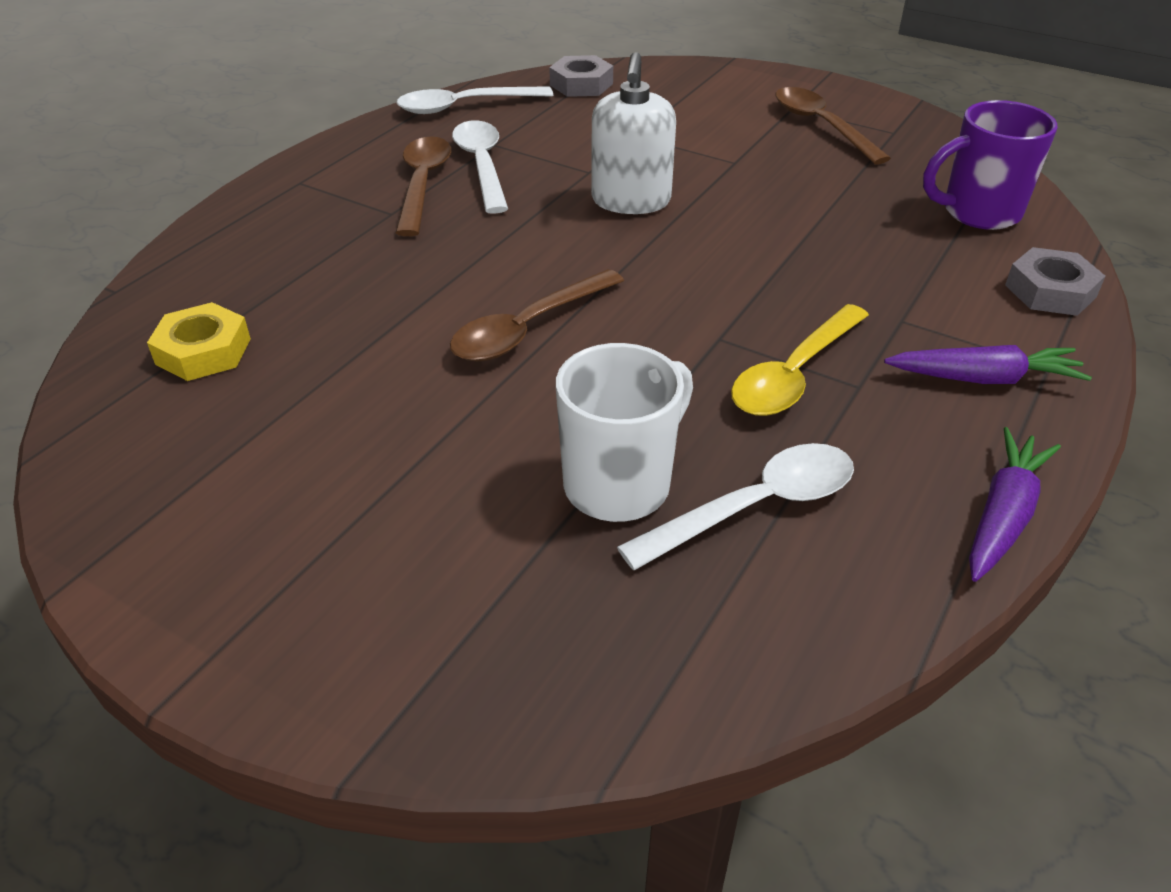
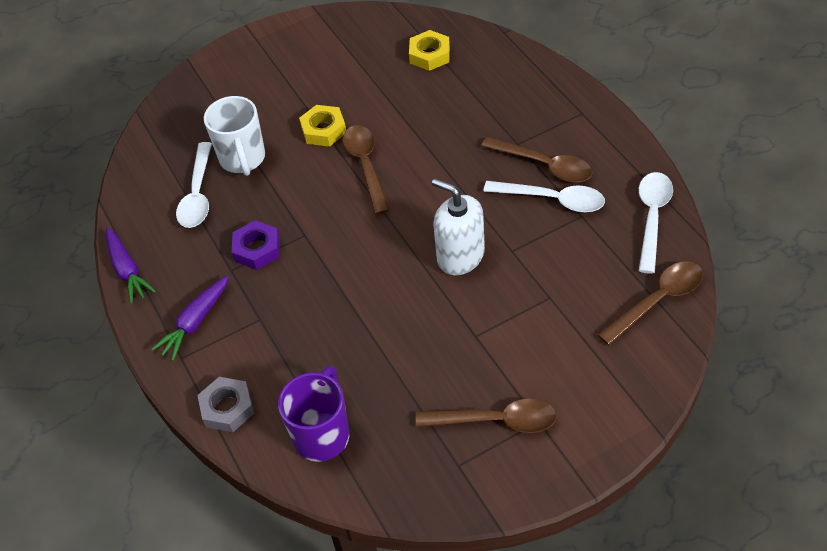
camera: 125 degrees right, 10 degrees up
(474, 407) = (323, 130): none -> yellow nut
(581, 84) = (657, 300): grey nut -> brown spoon
(794, 374) = (257, 249): yellow spoon -> purple nut

